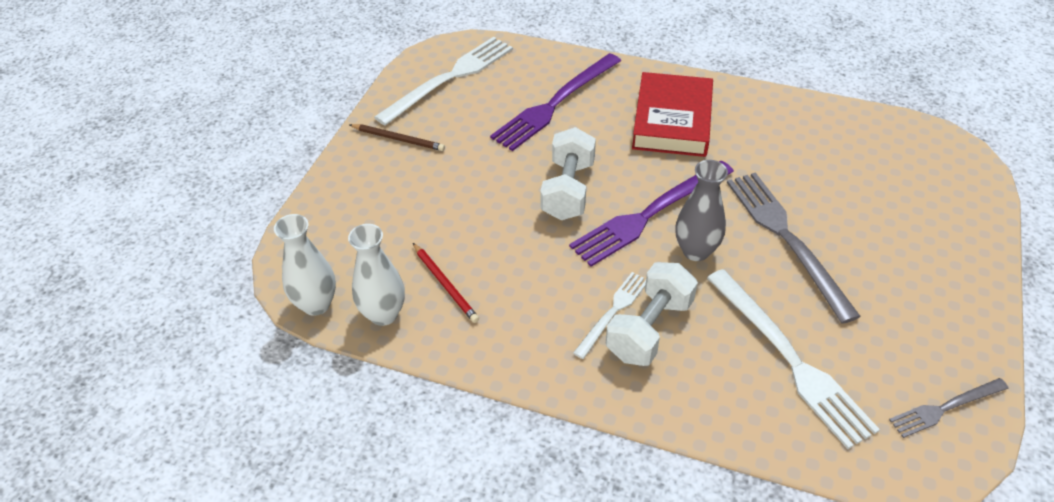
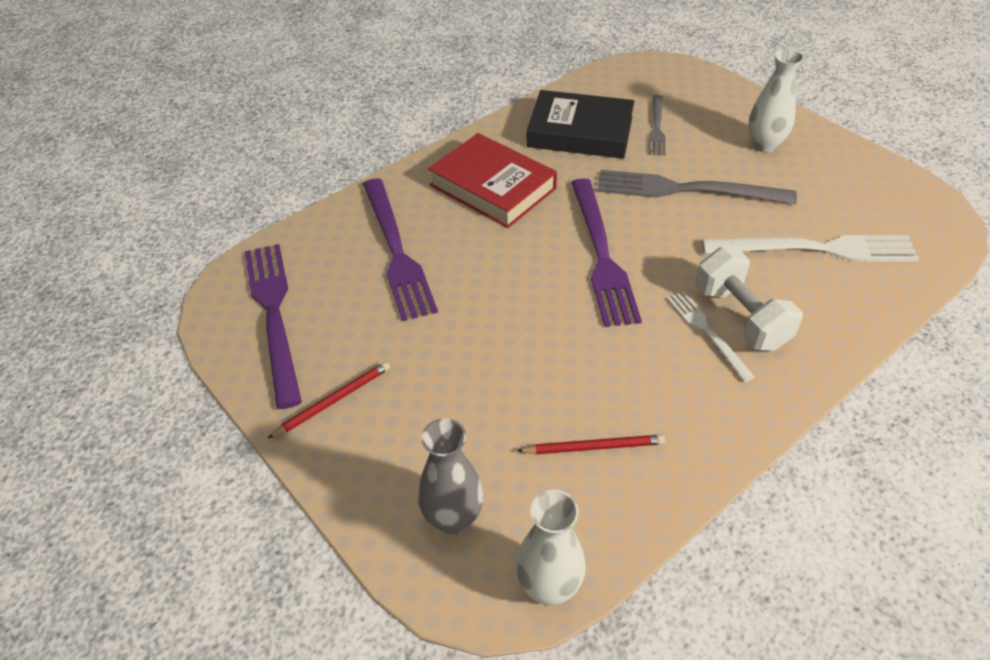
camera: 60 degrees left, 0 degrees up
(383, 314) = (604, 521): white vase -> white vase (764, 145)
(398, 139) = (333, 401): brown pencil -> red pencil
(450, 78) = (274, 315): white fork -> purple fork
(568, 190) = (528, 295): white dumbbell -> none
(696, 251) = (666, 247): grey vase -> grey vase (453, 518)
(797, 141) = (580, 132): none -> black book
(945, 408) = (898, 195): grey fork -> grey fork (656, 128)

